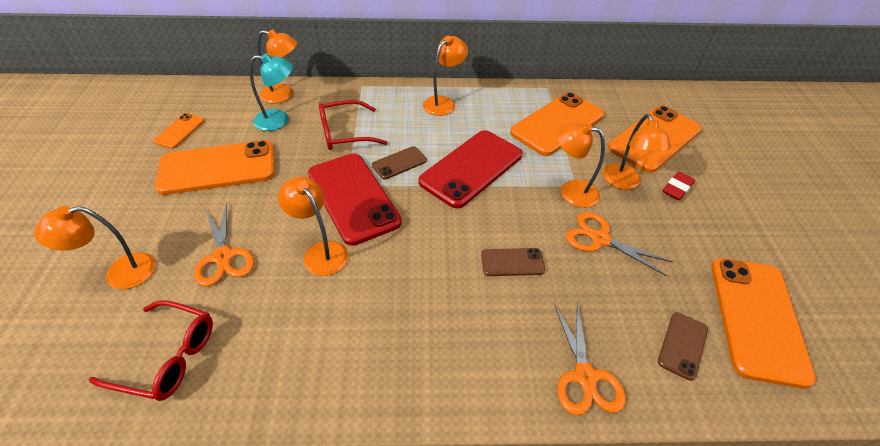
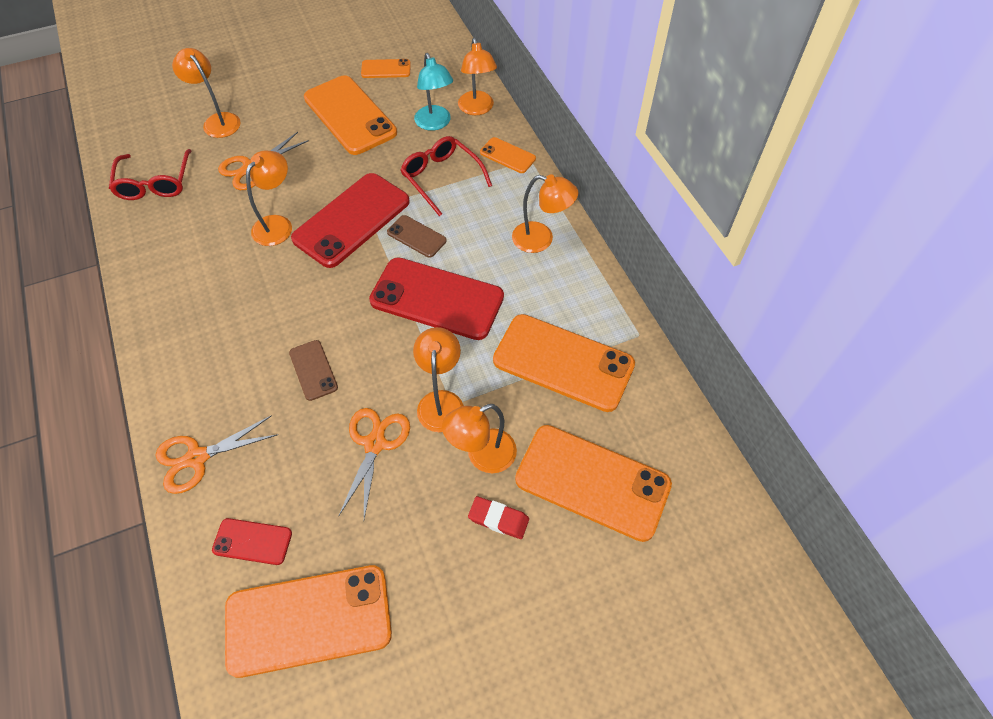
camera: 70 degrees right, 10 degrees up
(348, 94) = (507, 155): none -> orange phone
(682, 345) = (252, 541): brown phone -> red phone

